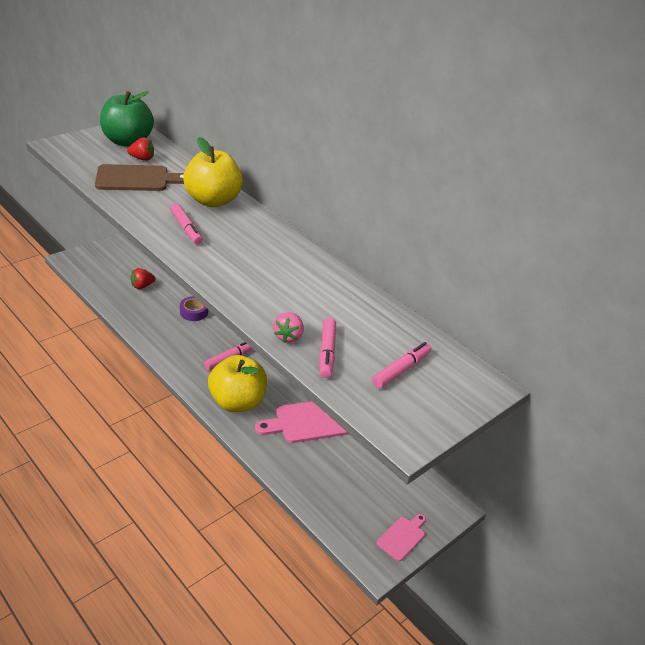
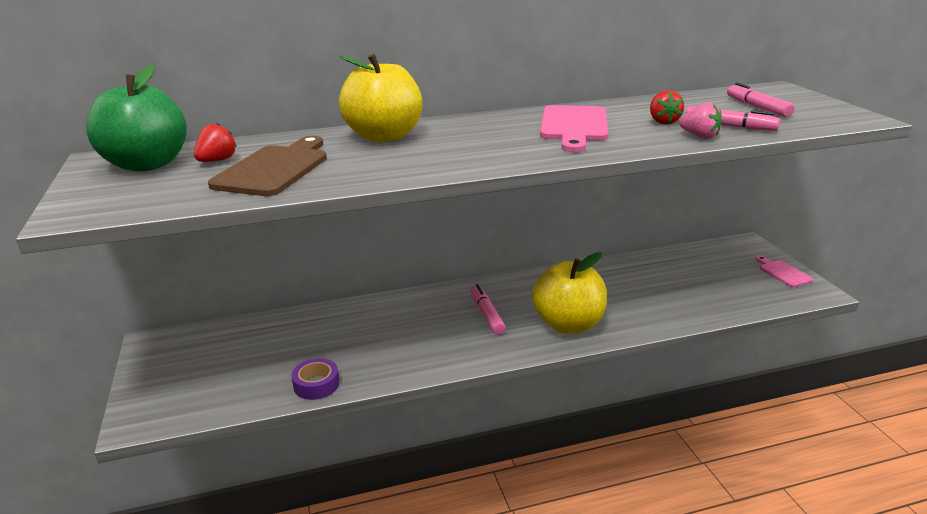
camera: 60 degrees left, 10 degrees down
(142, 286) = (282, 357): red strawberry -> red strawberry (663, 122)
(186, 229) = (443, 155): pink marker -> none
(194, 312) = (377, 325): purple tape -> purple tape (316, 384)
(310, 421) = (616, 286): pink cutting board -> pink cutting board (574, 126)

